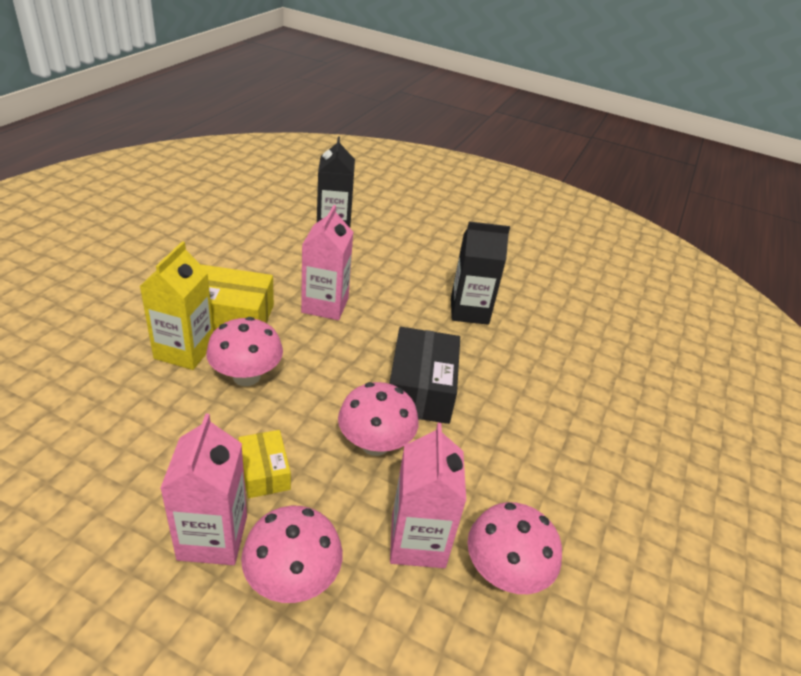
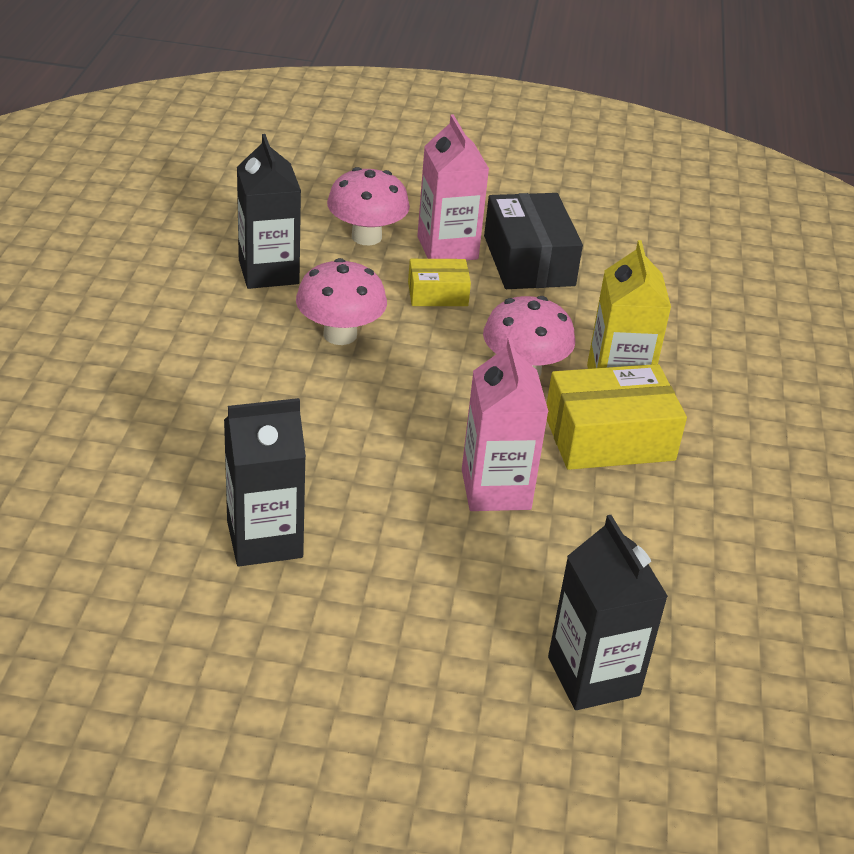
camera: 165 degrees right, 0 degrees up
(264, 472) = (437, 294): yellow box -> yellow box turned 60 degrees counterclockwise
(418, 541) = (268, 272): pink carton -> black carton
(420, 388) = (308, 401): black box -> black box (529, 260)
(504, 572) = (183, 266): pink mushroom -> none

